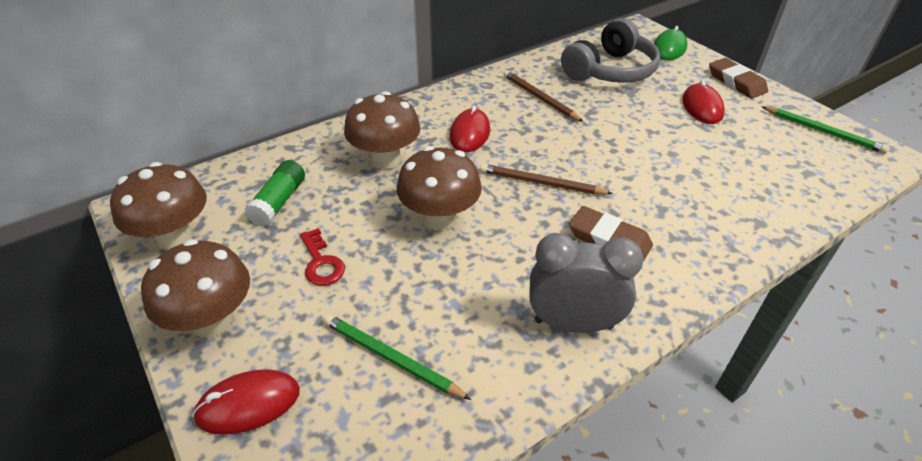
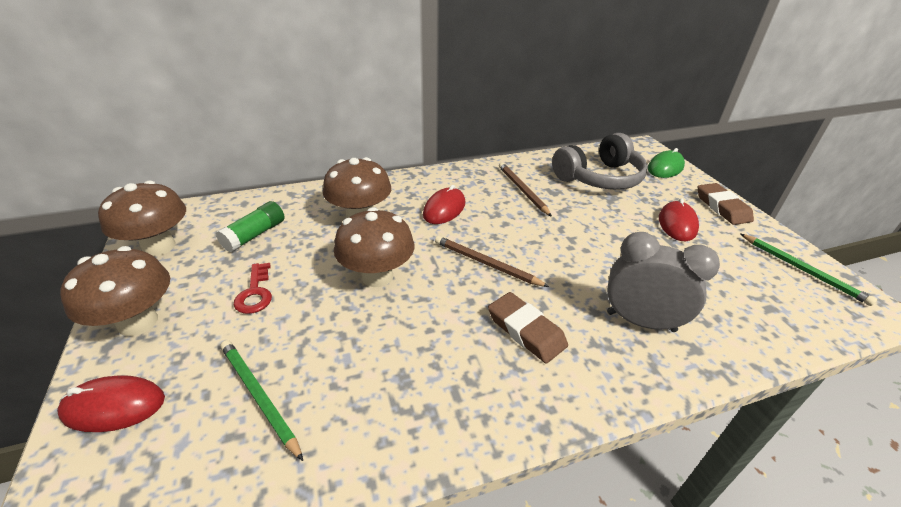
camera: 15 degrees right, 5 degrees down
(573, 324) = (448, 408): grey clock -> grey clock (640, 321)

